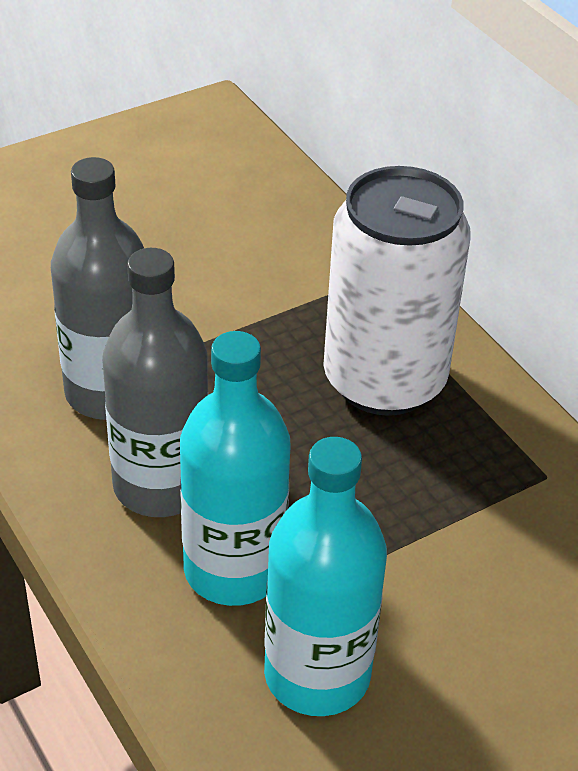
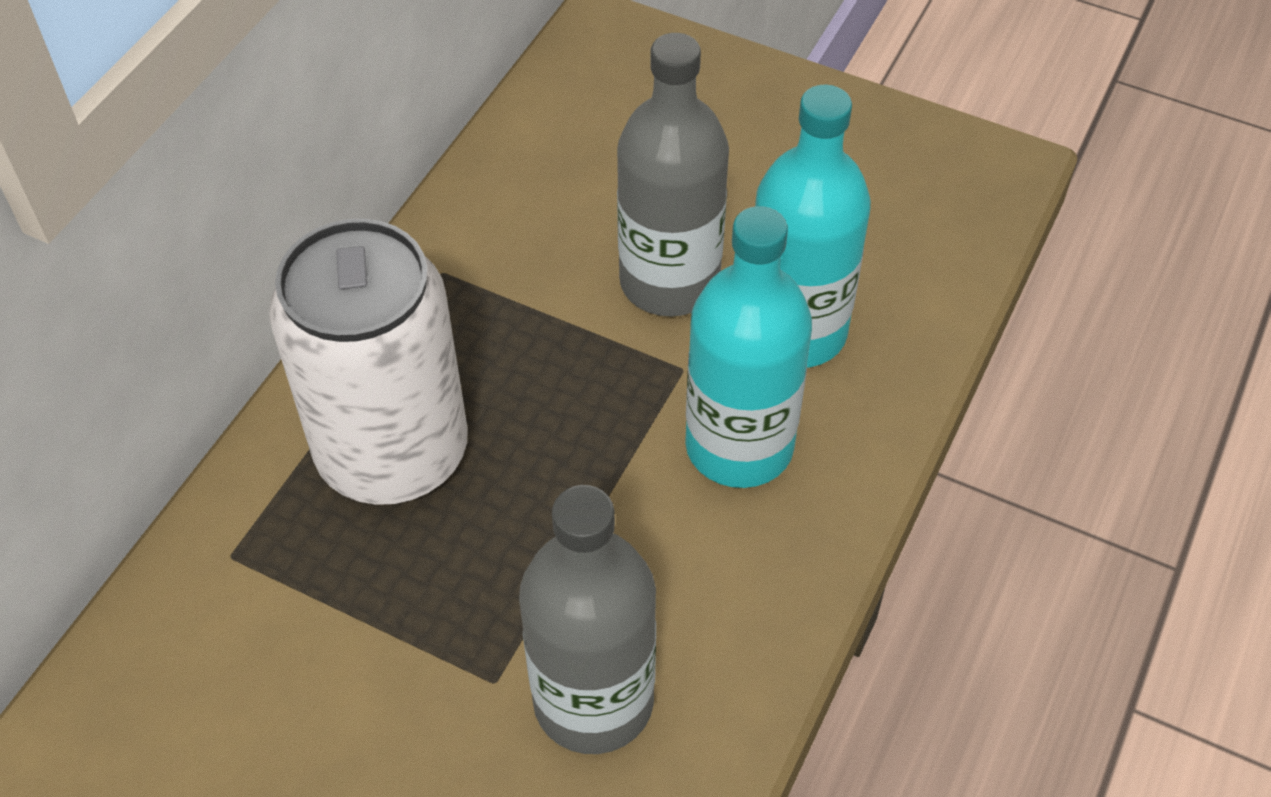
camera: 120 degrees left, 10 degrees up
(160, 485) = (687, 565): grey bottle -> grey bottle (669, 281)

